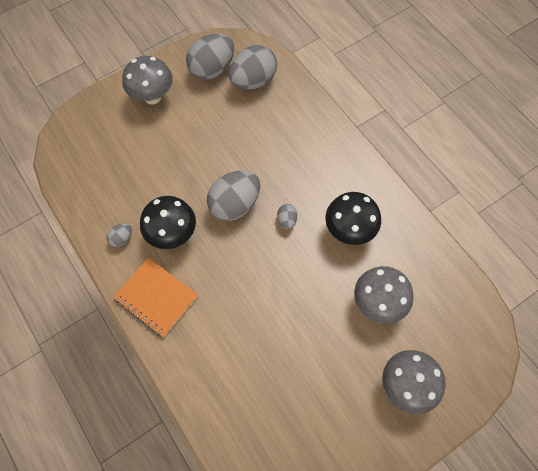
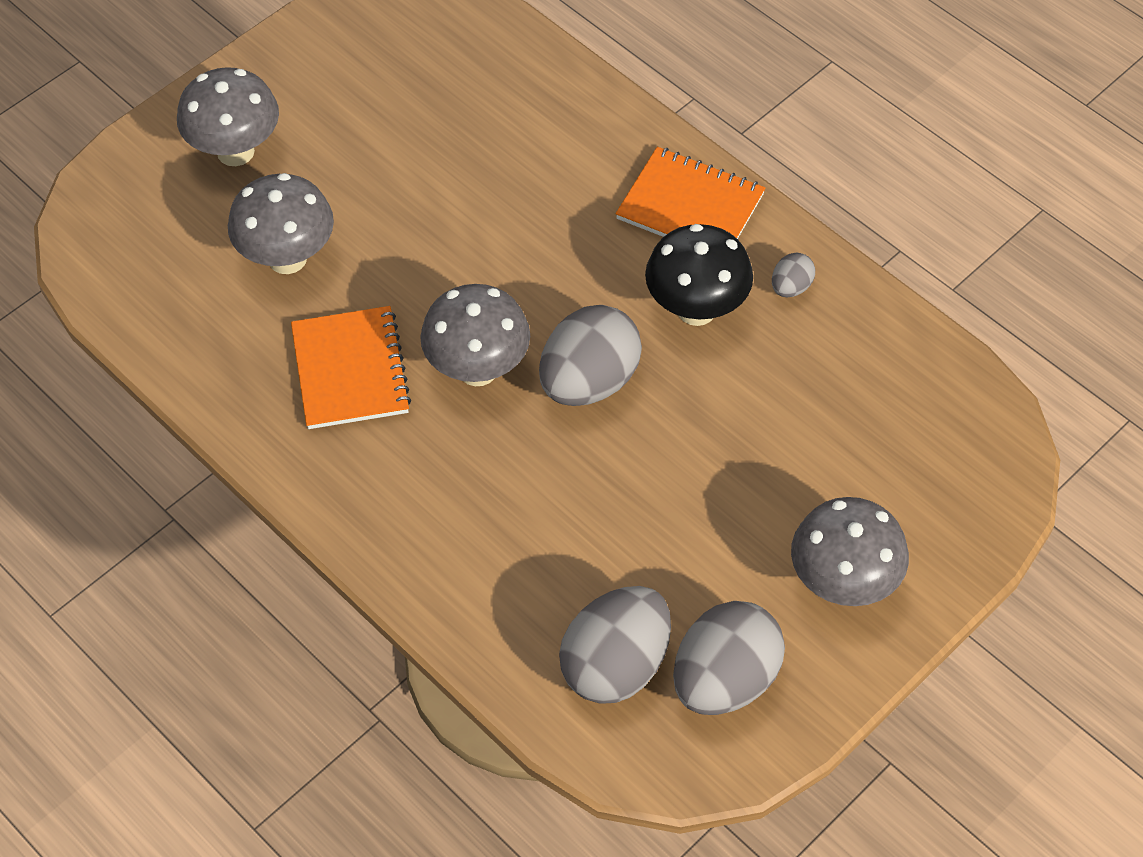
camera: 170 degrees right, 10 degrees down
(287, 220) = (478, 369): grey egg -> grey mushroom
(349, 230) = (350, 370): black mushroom -> orange notebook

